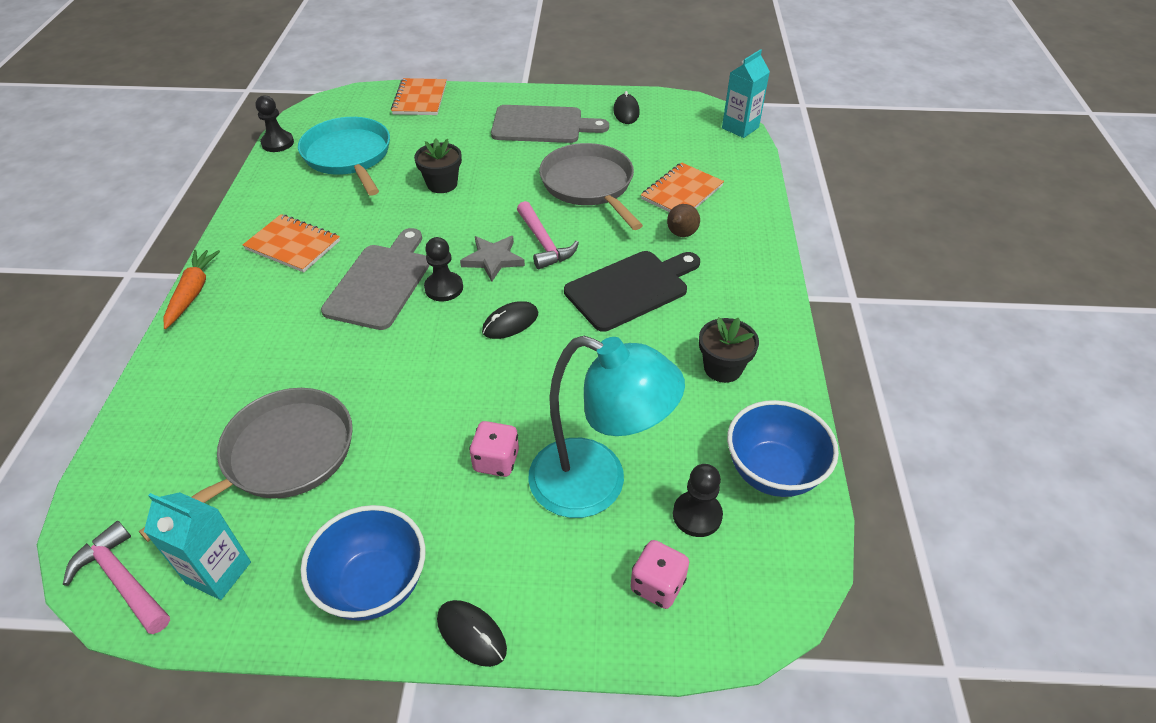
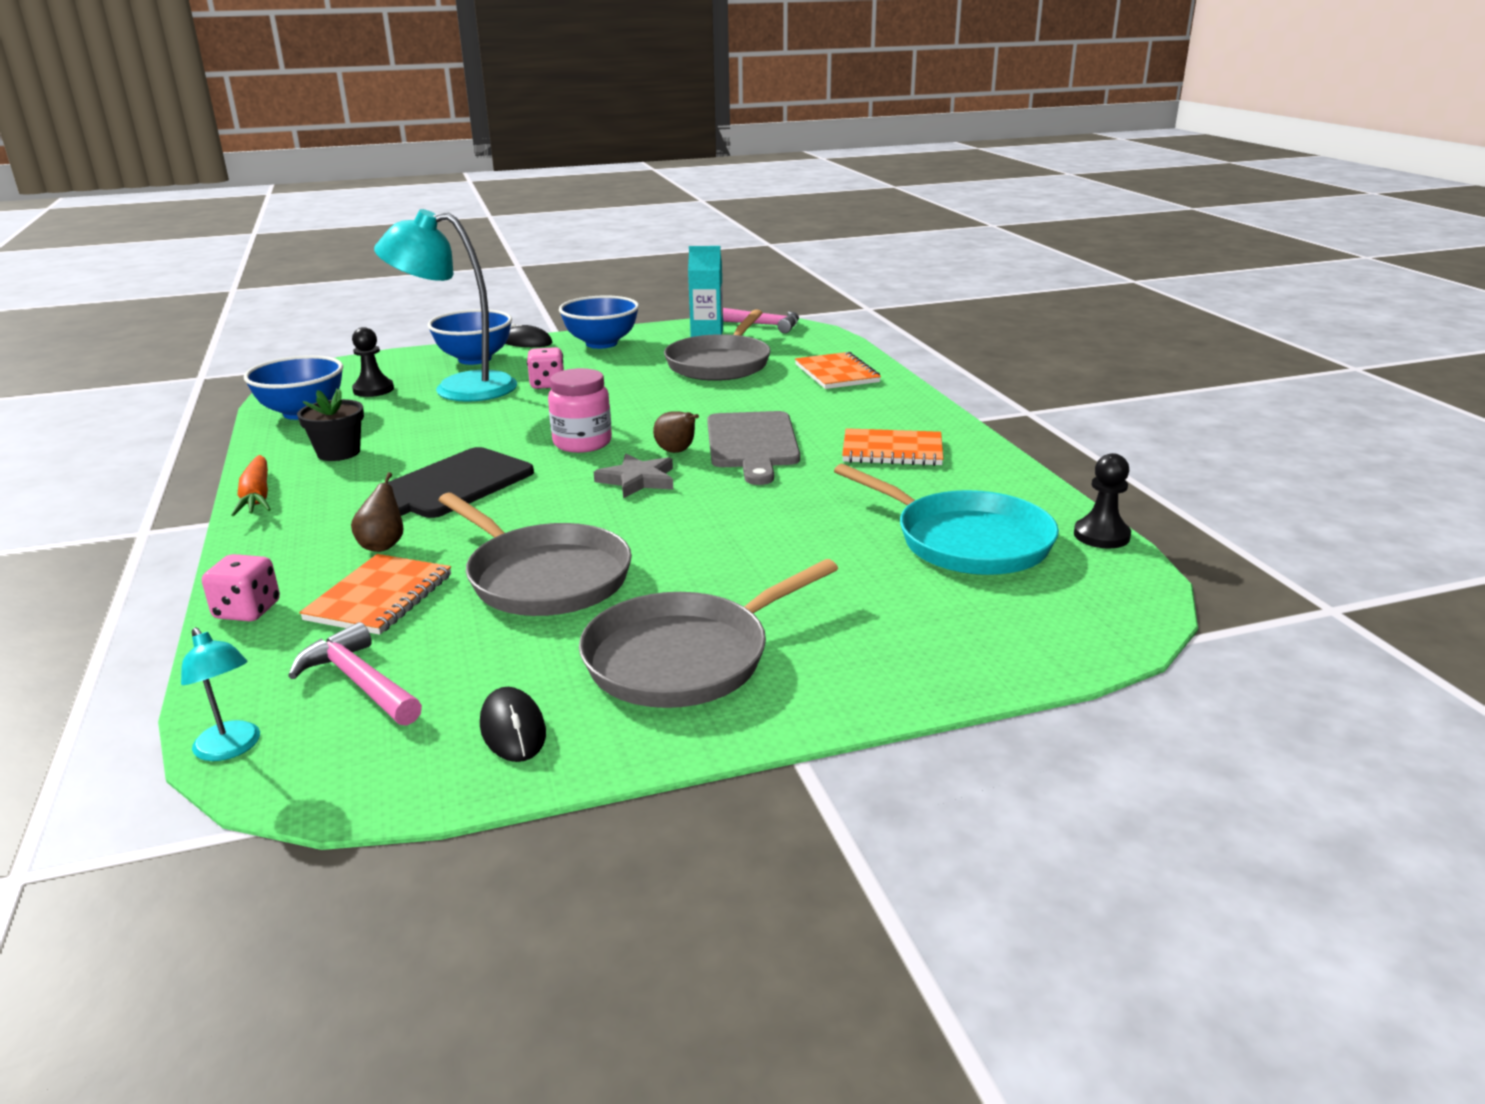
camera: 160 degrees right, 20 degrees down
(192, 293) = (935, 408): orange carrot -> orange carrot (257, 496)
(420, 99) = (981, 657): orange notebook -> orange notebook (837, 373)
(442, 184) = (780, 536): black flower pot -> none
(444, 288) = (677, 452): black pawn -> brown pear
(510, 323) = (582, 443): black mouse -> pink jar
(542, 125) = (684, 658): grey cutting board -> grey pan
(543, 243) = (581, 504): pink hammer -> pink hammer (360, 682)
(560, 584) = (475, 359): none -> blue bowl
(657, 585) = (404, 367): pink dice -> pink dice (247, 611)
(740, 128) = (232, 748): turquoise carton -> turquoise lamp

